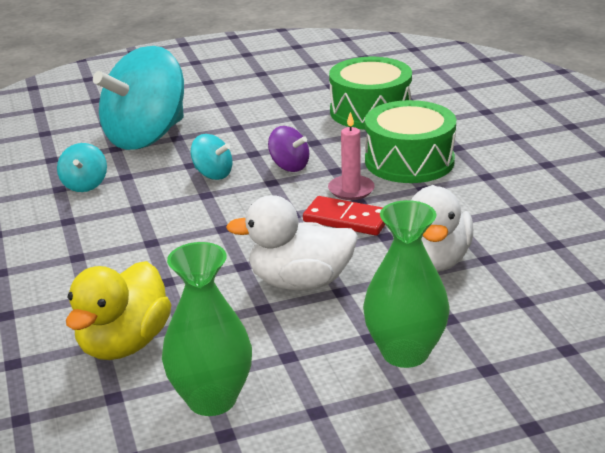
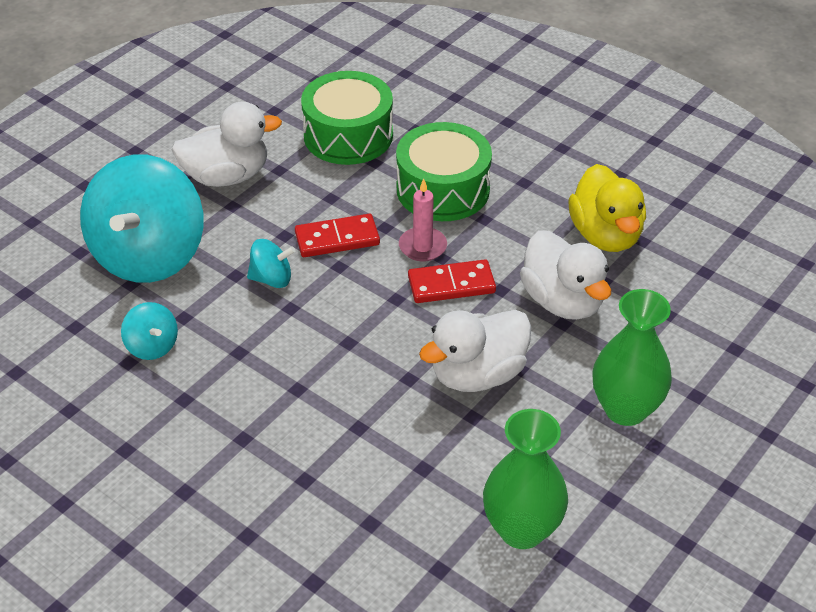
camera: 35 degrees left, 15 degrees up
(124, 344) = (392, 512): yellow duck -> yellow duck (605, 235)
(252, 110) = (227, 176): none -> white duck
(289, 166) = (337, 239): purple spinning top -> red domino

